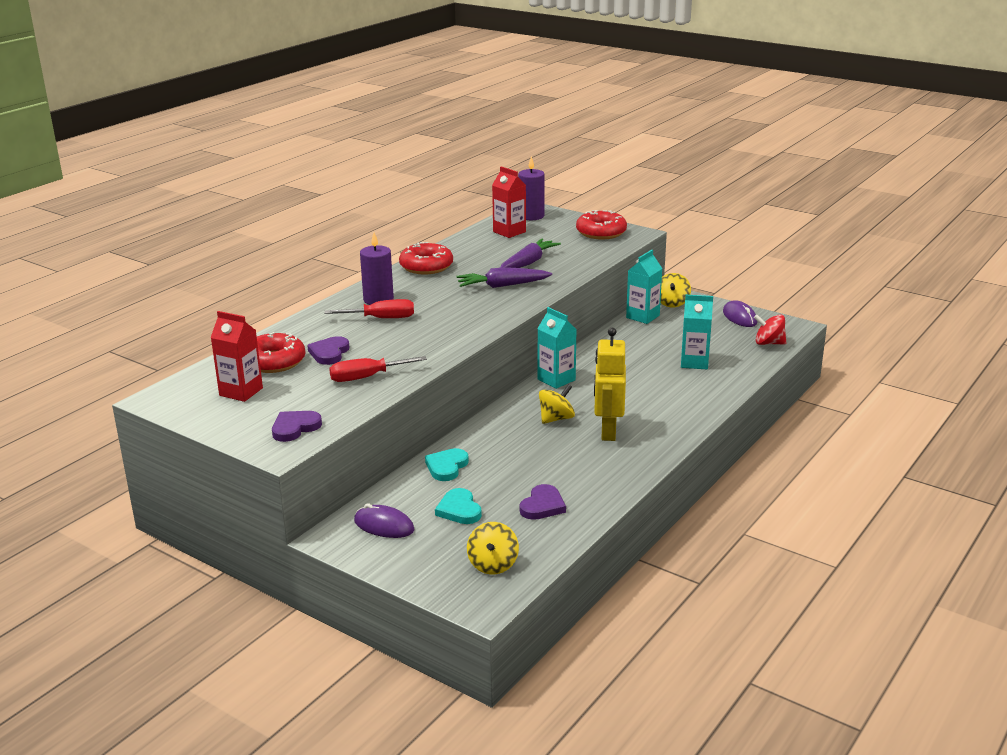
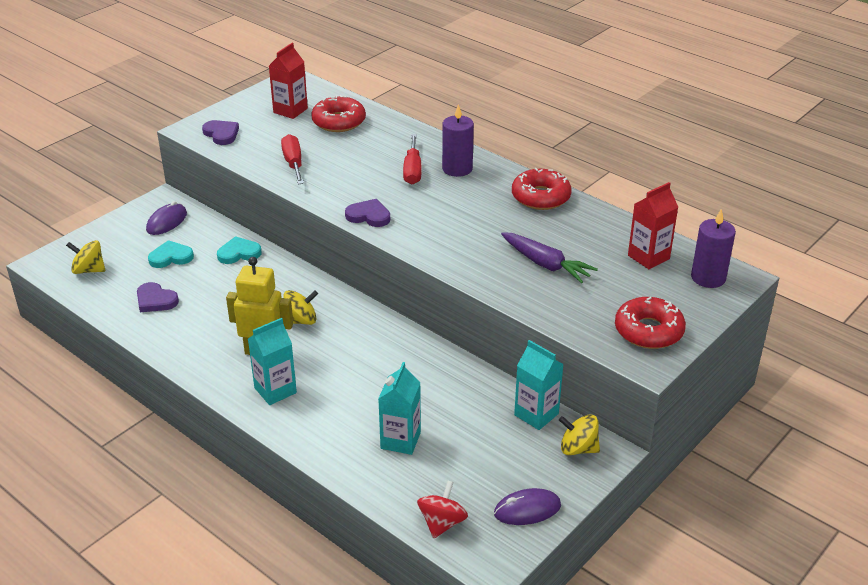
camera: 95 degrees right, 10 degrees up
(329, 353) = (346, 145): purple heart -> purple heart (369, 216)
(446, 467) = (239, 253): turquoise heart -> turquoise heart turned 45 degrees counterclockwise
(503, 286) = (480, 243): purple carrot -> none
(556, 379) = (382, 328): turquoise carton -> turquoise carton (275, 390)
(556, 419) = (300, 320): yellow spinning top -> yellow spinning top turned 75 degrees counterclockwise

